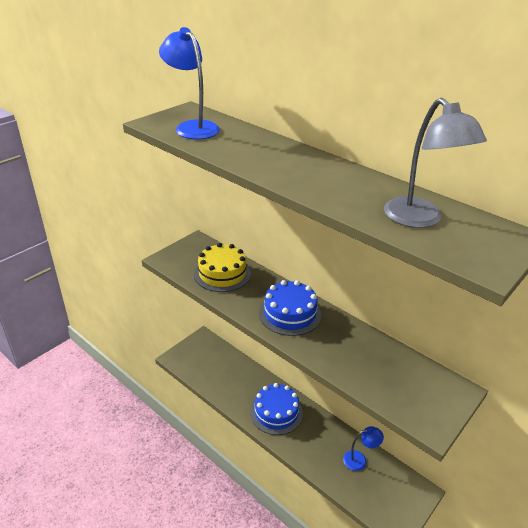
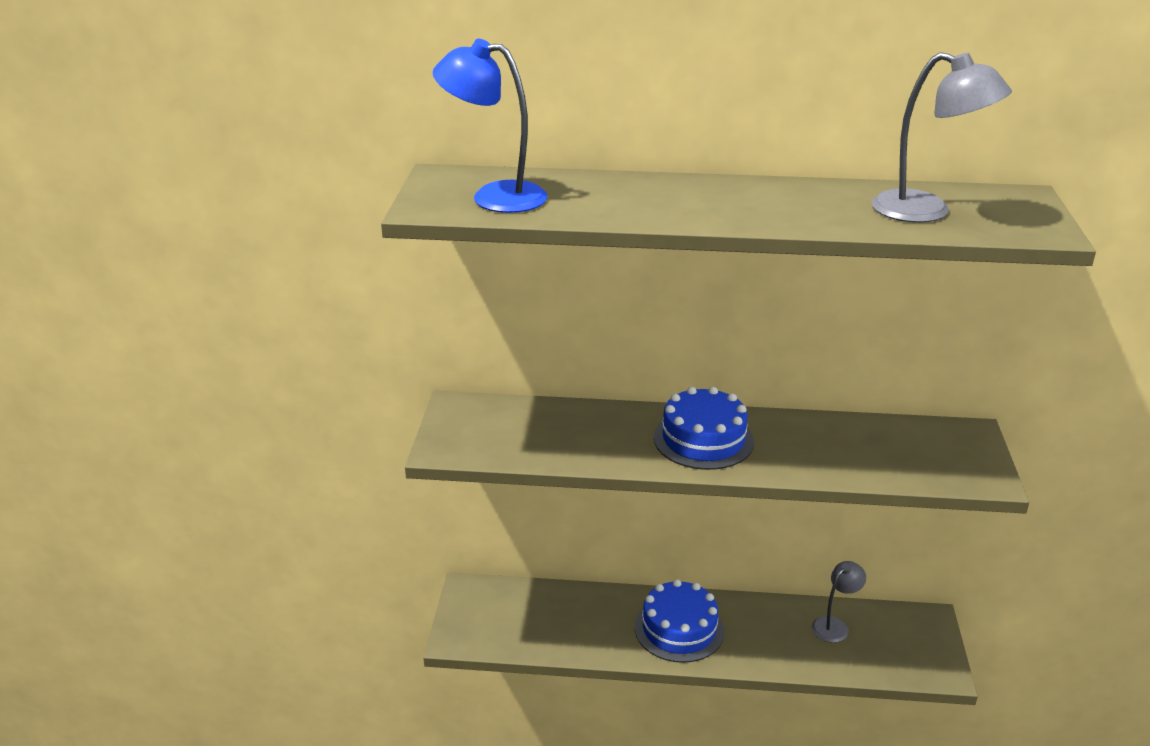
camera: 35 degrees left, 5 degrees down
(222, 273) = (552, 432): yellow cake -> none
(359, 460) = (834, 625): blue lamp -> grey lamp

